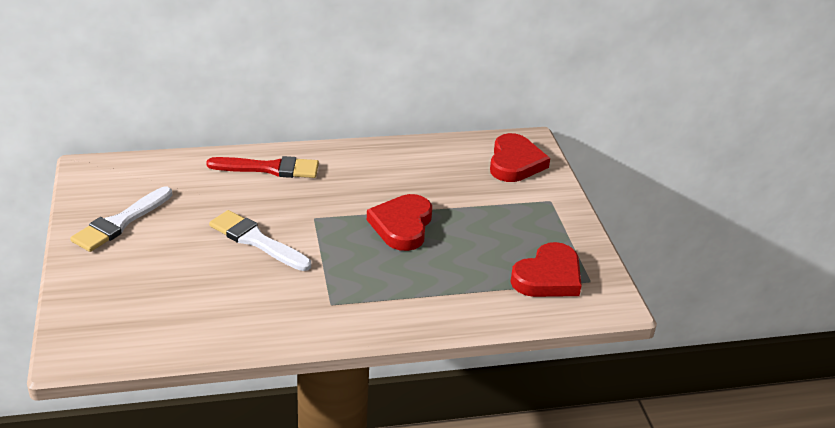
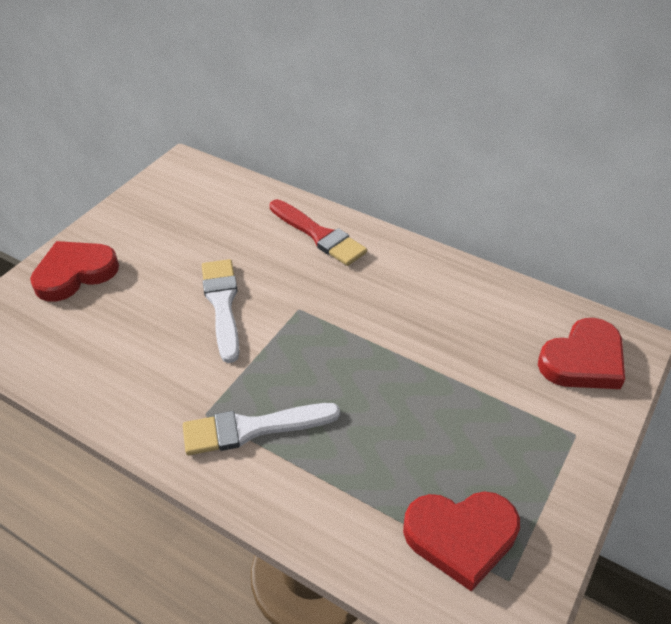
camera: 45 degrees right, 10 degrees up
(120, 222) = (145, 226): white brush -> white brush (252, 429)
(402, 226) = (370, 367): red heart -> red heart (75, 273)

